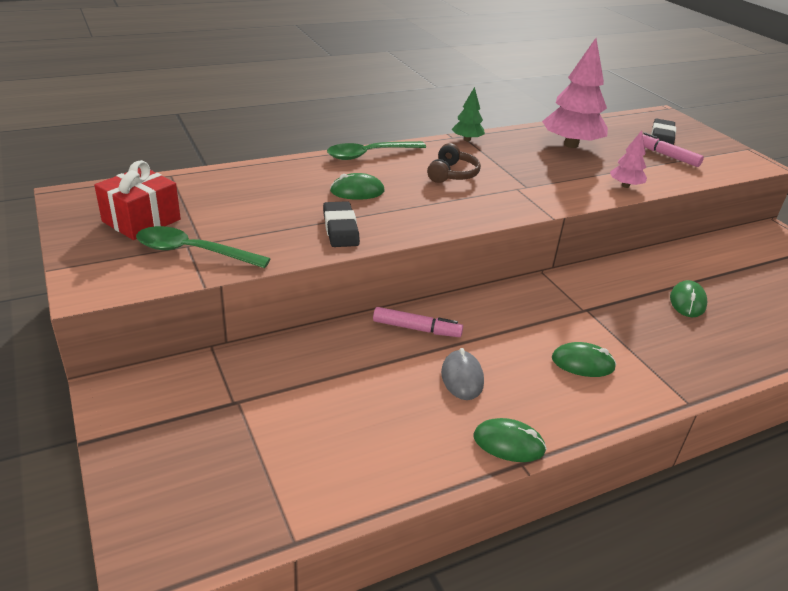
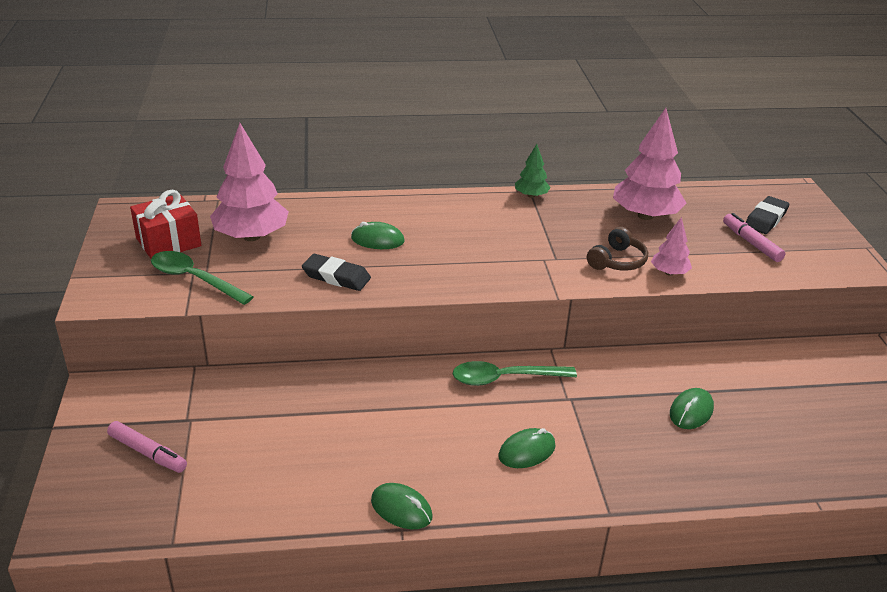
camera: 20 degrees right, 0 degrees up
(229, 204) = (251, 236): none -> pink tree
(340, 229) = (336, 277): black eraser -> black eraser turned 75 degrees counterclockwise
(369, 154) = (416, 201): green spoon -> green spoon (505, 378)
(416, 329) = (385, 385): pink marker -> pink marker (148, 453)
(452, 174) = (486, 234): brown headphones -> brown headphones (617, 261)
(462, 377) = (398, 440): grey mouse -> none
(583, 363) = (527, 451): green mouse -> green mouse turned 60 degrees counterclockwise

